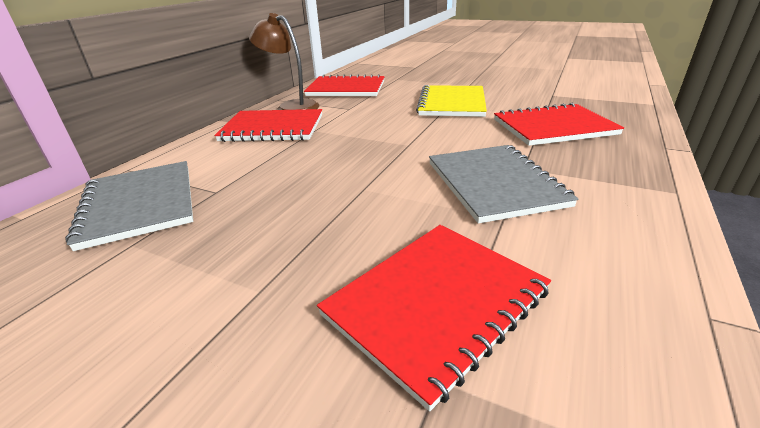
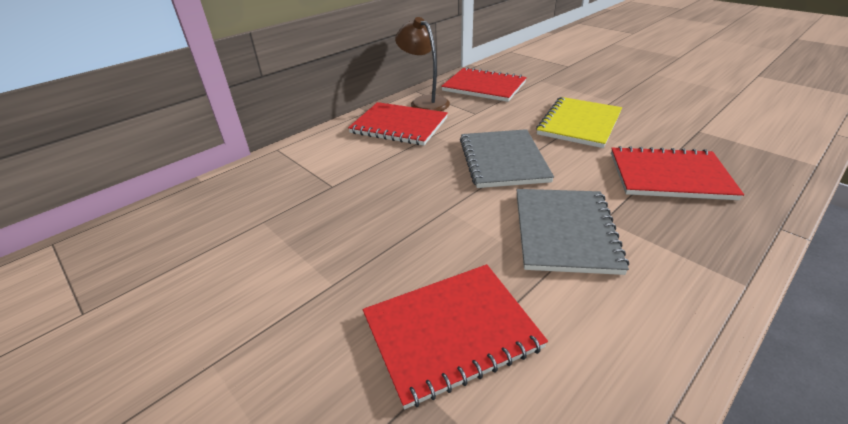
camera: 20 degrees right, 5 degrees up
(139, 204) = (276, 186): grey notebook -> grey notebook (502, 160)

